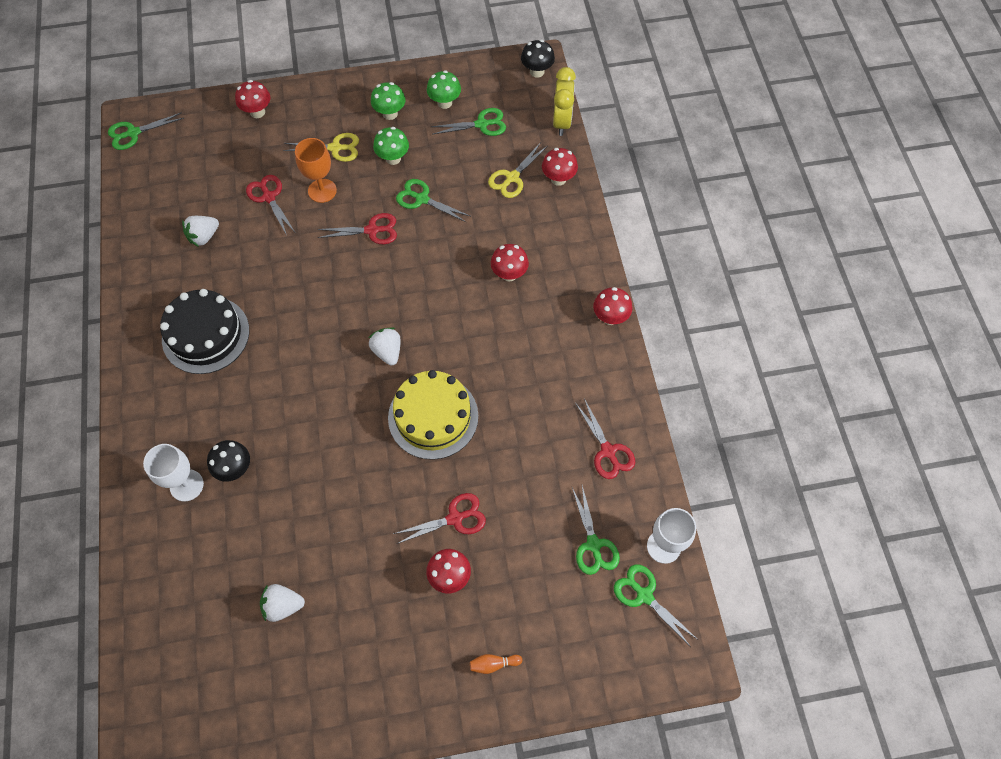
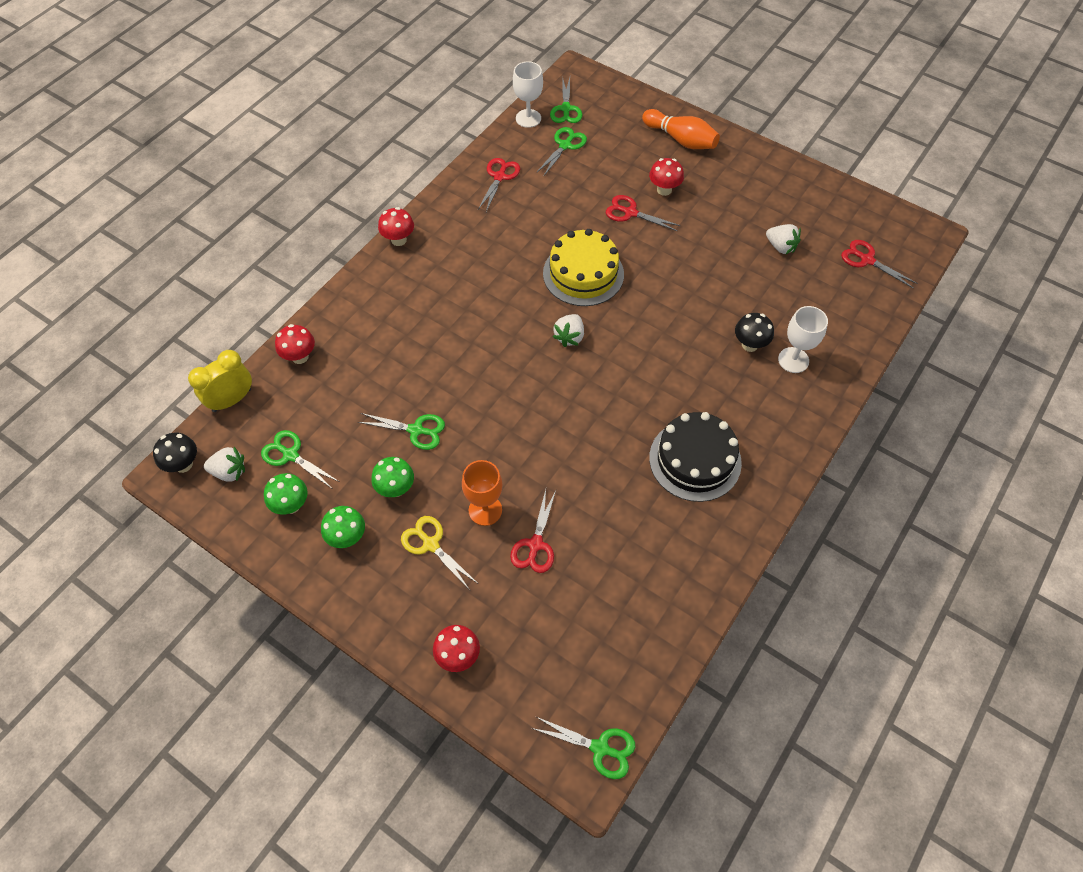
camera: 135 degrees left, 5 degrees down
(204, 236) = (625, 554): white strawberry -> white strawberry (229, 472)
(372, 230) = (483, 437): red scissors -> red scissors (867, 260)
(422, 199) = (416, 430): green scissors -> green scissors turned 60 degrees counterclockwise
(493, 664) = (681, 139): orange bowling pin -> orange bowling pin, size x2.20
(509, 274) = (425, 319): red mushroom -> none
(512, 178) = (330, 387): yellow scissors -> none

